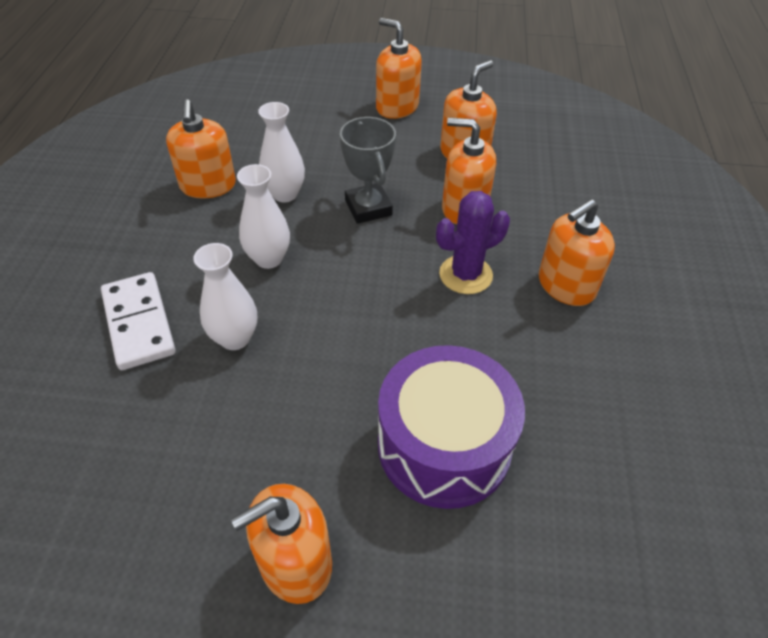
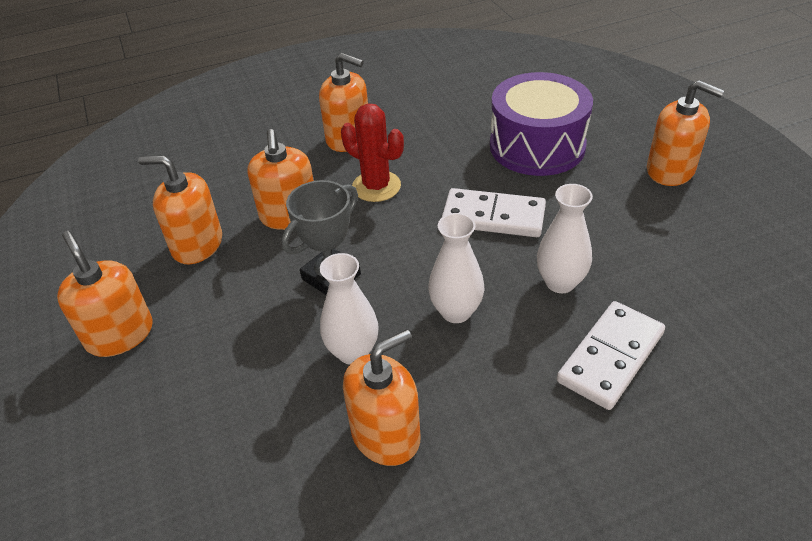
camera: 115 degrees left, 5 degrees down
(355, 337) = (493, 217): none -> white domino
(397, 107) = (120, 334): orange soap dispenser -> orange soap dispenser turned 135 degrees clockwise
(465, 275) = (376, 186): purple cactus -> red cactus

